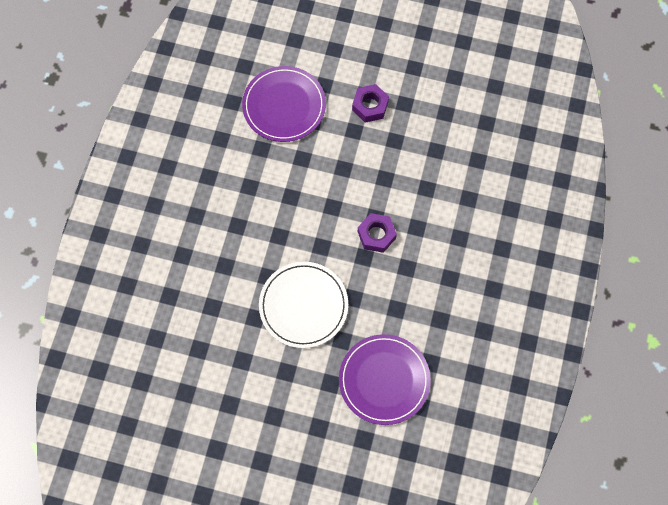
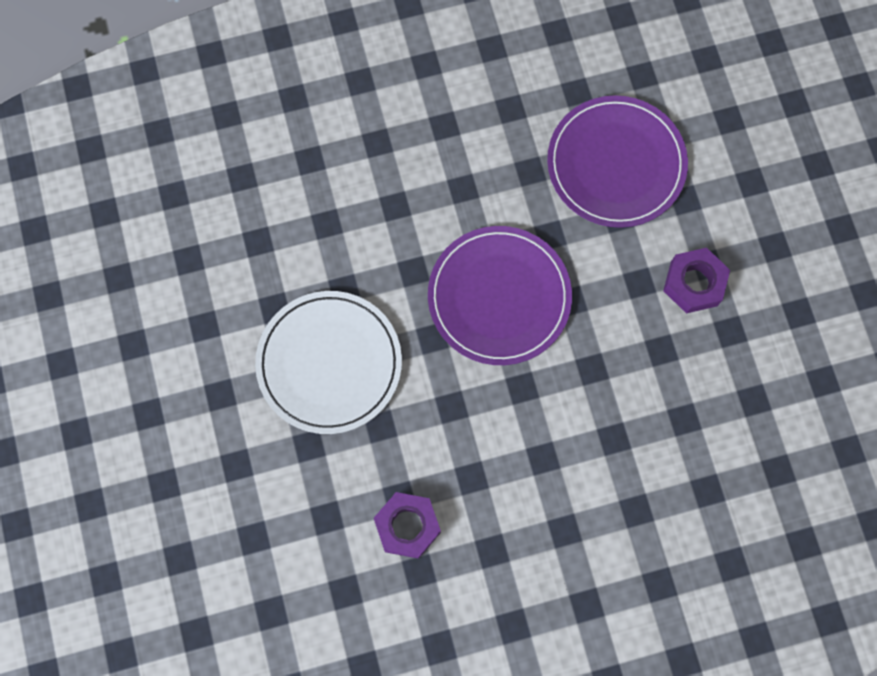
camera: 60 degrees right, 5 degrees up
(376, 235) = (496, 406): purple nut -> purple nut (407, 526)
(384, 380) = (282, 539): purple plate -> purple plate (499, 297)

